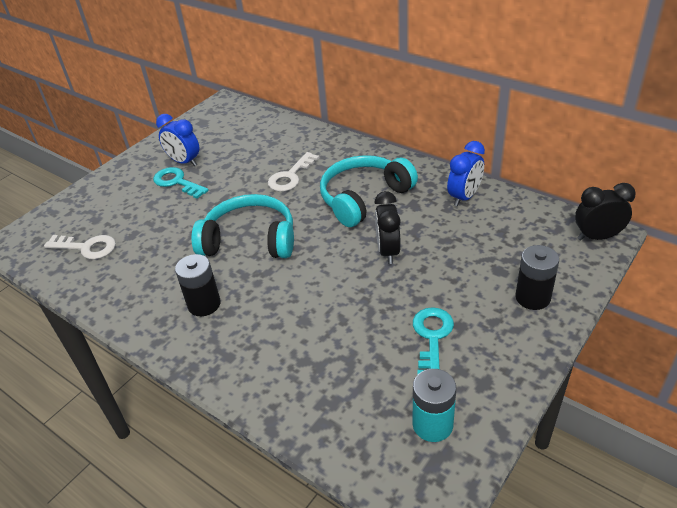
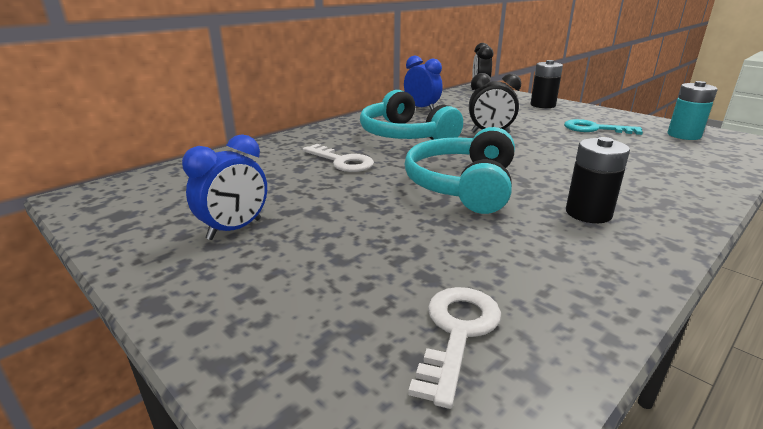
camera: 85 degrees left, 15 degrees down
(177, 182) = (293, 235): turquoise key -> none

